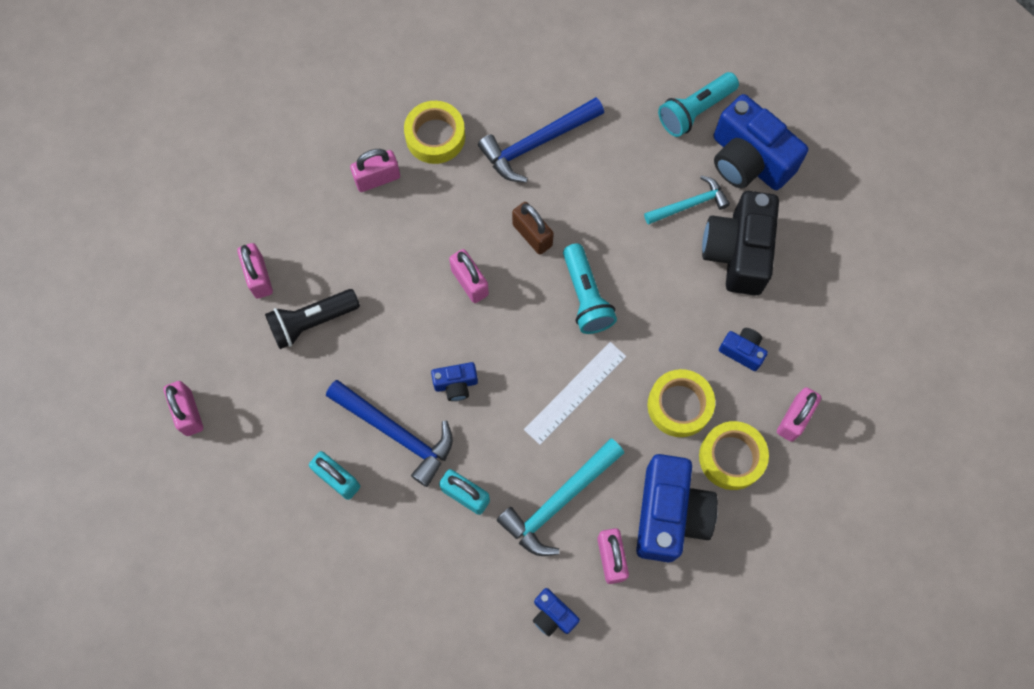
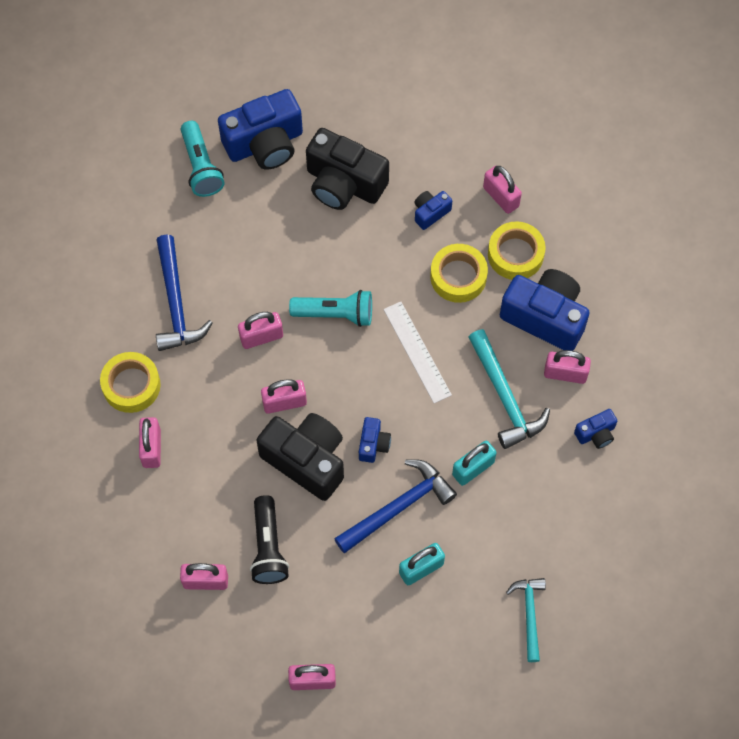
camera: 70 degrees left, 5 degrees down
(415, 325) = (306, 460): none -> black camera
(532, 235) = (261, 337): brown padlock -> pink padlock
(689, 204) = (286, 203): turquoise hammer -> turquoise hammer (529, 614)

